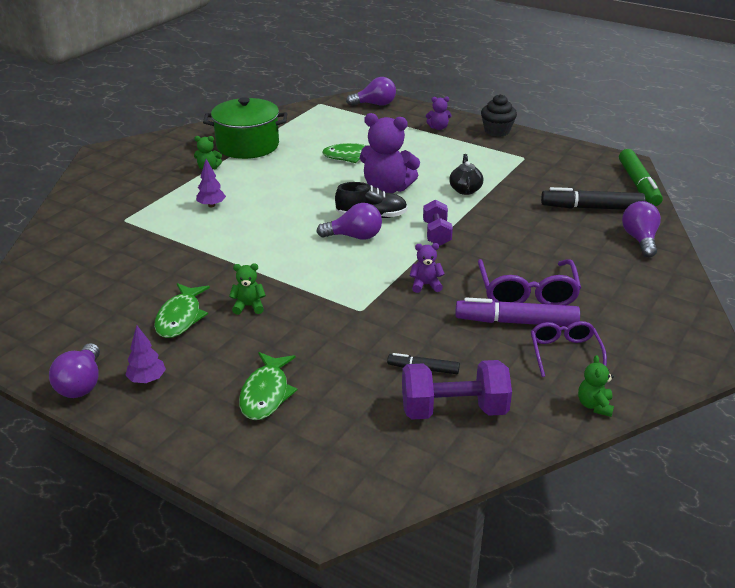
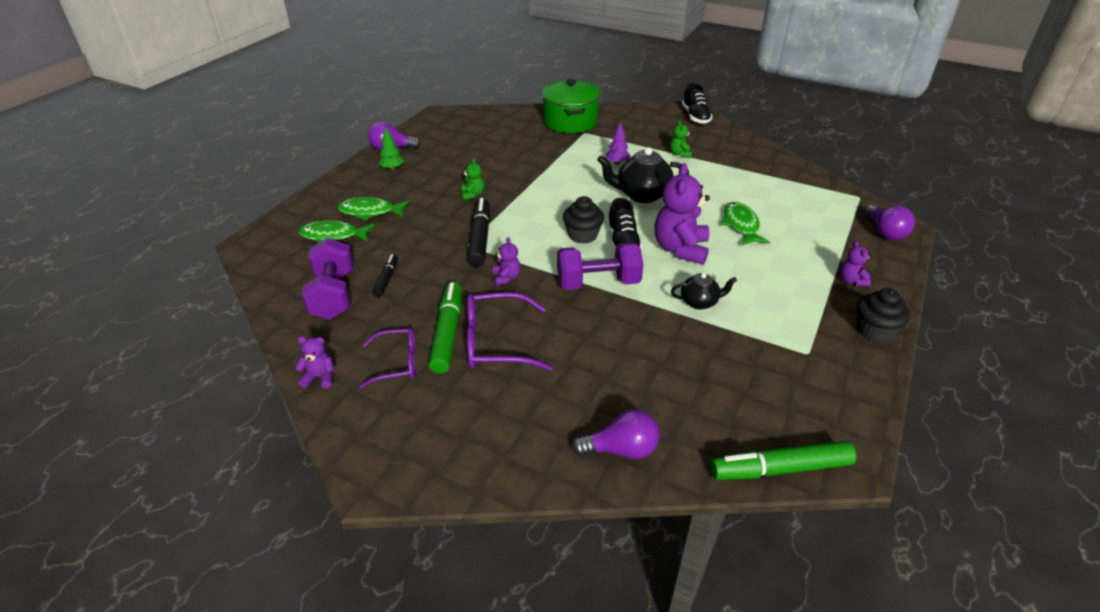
camera: 85 degrees right, 5 degrees up
(126, 150) = (695, 117): none -> black shoe
(147, 380) = (392, 168): purple tree -> green tree
(180, 317) = (459, 170): green fish -> green fish (333, 236)
(247, 145) = (734, 167): green pot -> green pot (570, 122)
(285, 198) = (641, 195): none -> black teapot
(354, 236) = (582, 235): purple light bulb -> black cupcake
(436, 234) = (598, 283): purple dumbbell -> purple dumbbell, size x1.58
(516, 322) = (448, 333): purple marker -> green marker
(591, 208) = (691, 409): black marker -> black marker (480, 238)
(594, 405) = (320, 377): green teddy bear -> purple teddy bear

